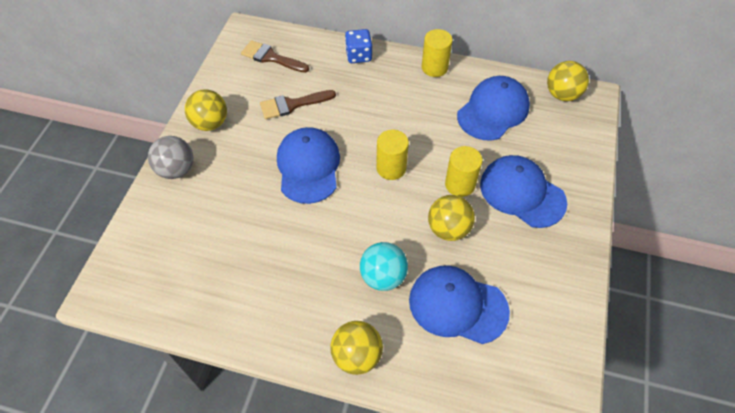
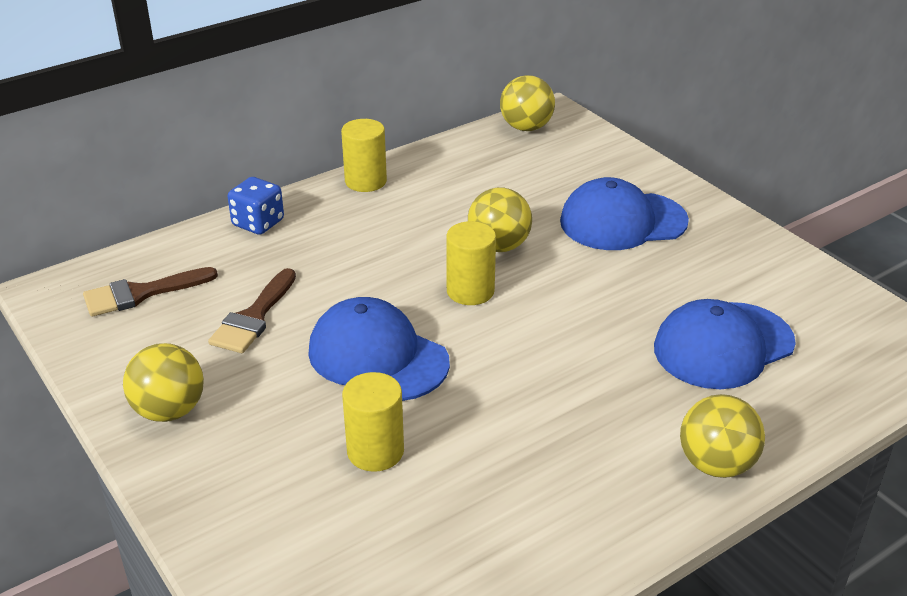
camera: 50 degrees left, 20 degrees down
(176, 170) = (205, 490): grey ball -> none
(383, 276) = (623, 382): turquoise ball -> none
(448, 229) = (611, 296): yellow ball -> yellow ball (499, 246)
(460, 184) = (559, 255): yellow cylinder -> yellow cylinder (375, 451)
(493, 111) = (486, 178): blue cap -> none

